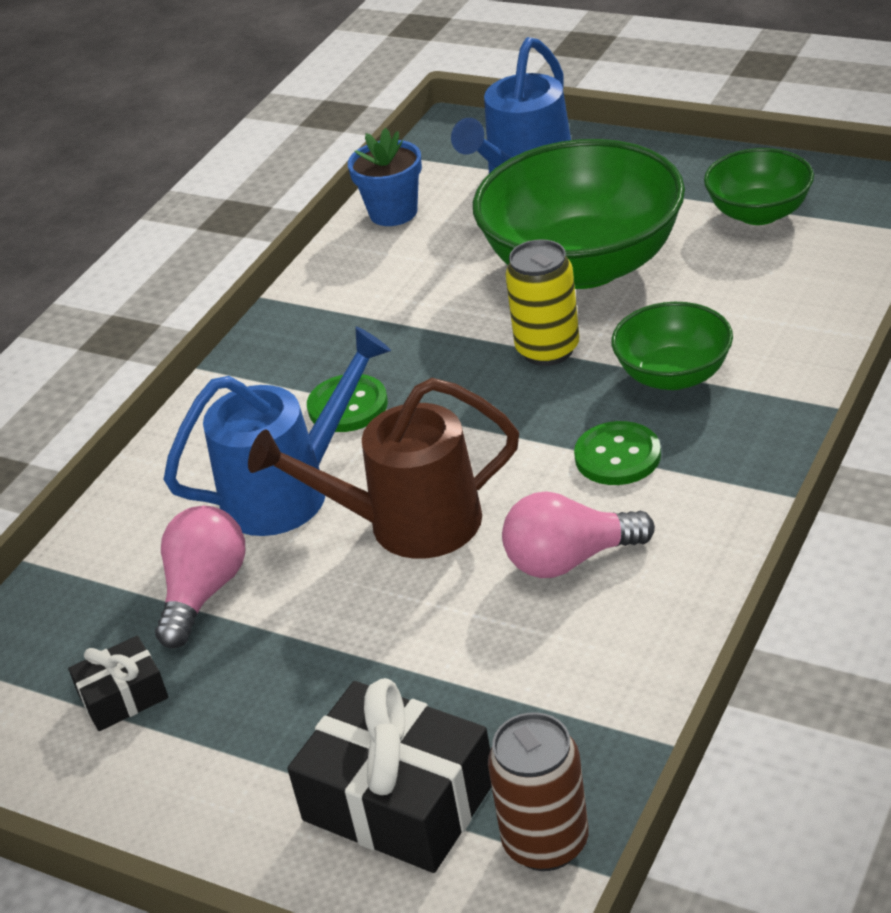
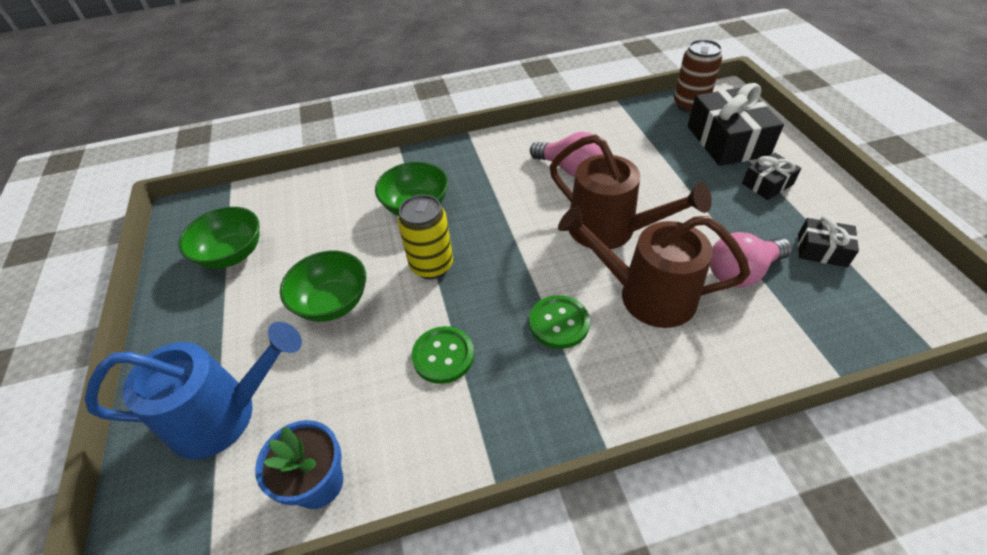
camera: 135 degrees left, 10 degrees up
(266, 755) = (767, 184): none -> black gift
(290, 490) = (645, 295): blue watering can -> brown watering can
(584, 265) = (332, 302): green bowl -> green bowl, size x0.53
(617, 456) = (493, 191): green button -> green button (443, 356)

